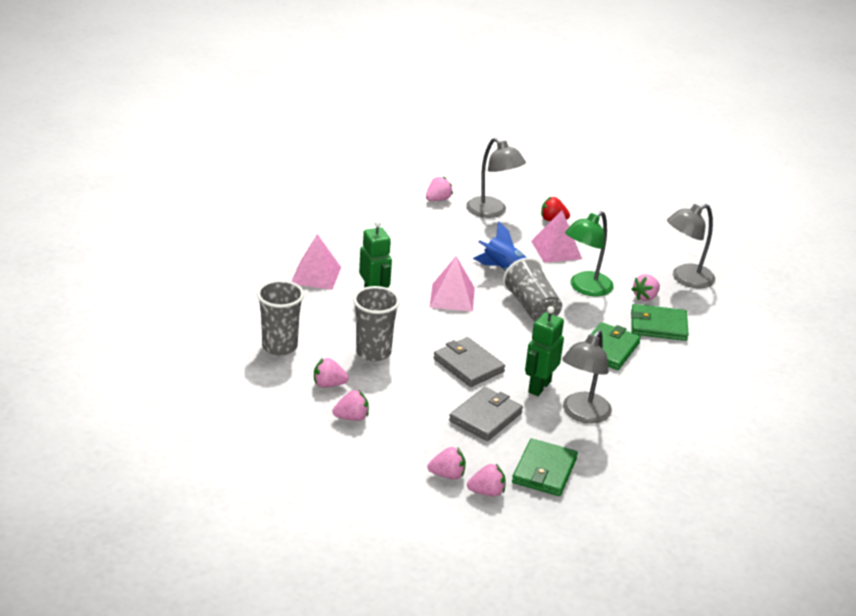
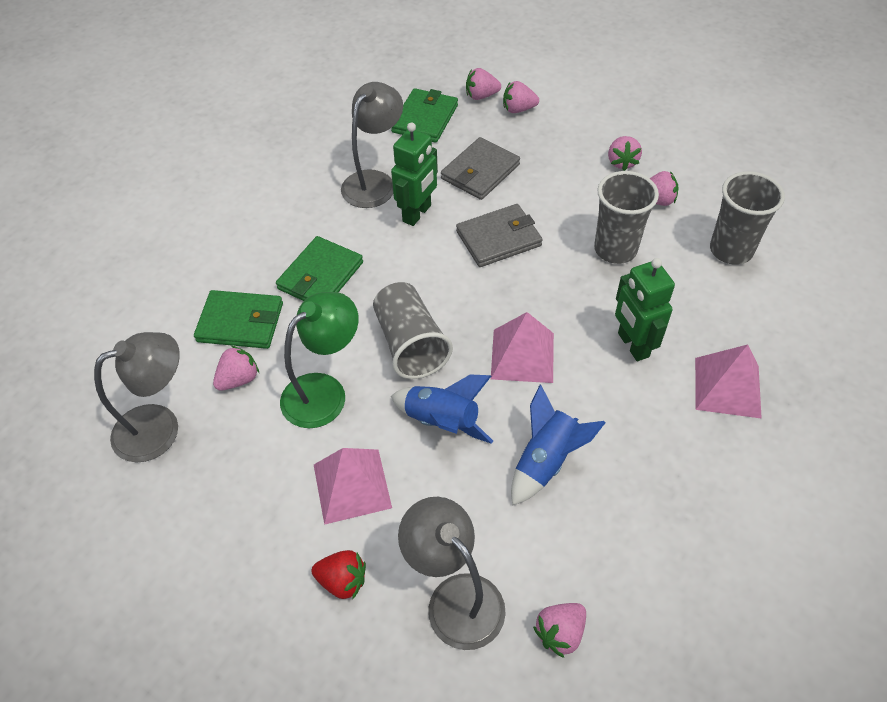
camera: 175 degrees left, 20 degrees up
(352, 417) = (622, 162): pink strawberry -> pink strawberry turned 75 degrees counterclockwise
(440, 252) = (546, 461): none -> blue rocket
(468, 365) = (499, 238): grey wallet -> grey wallet turned 75 degrees counterclockwise

